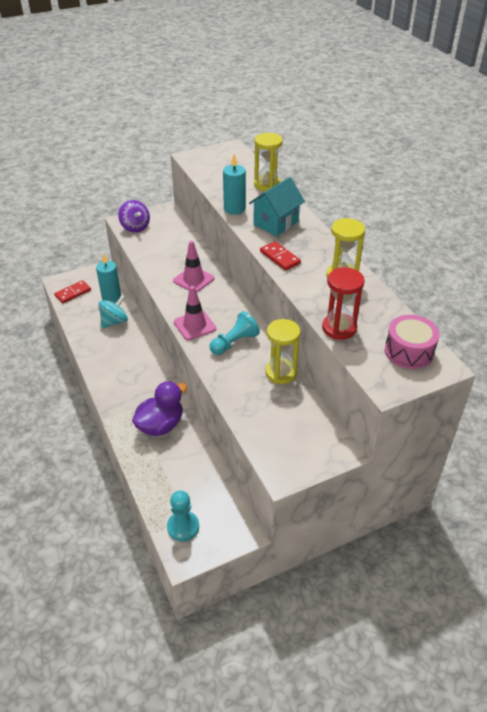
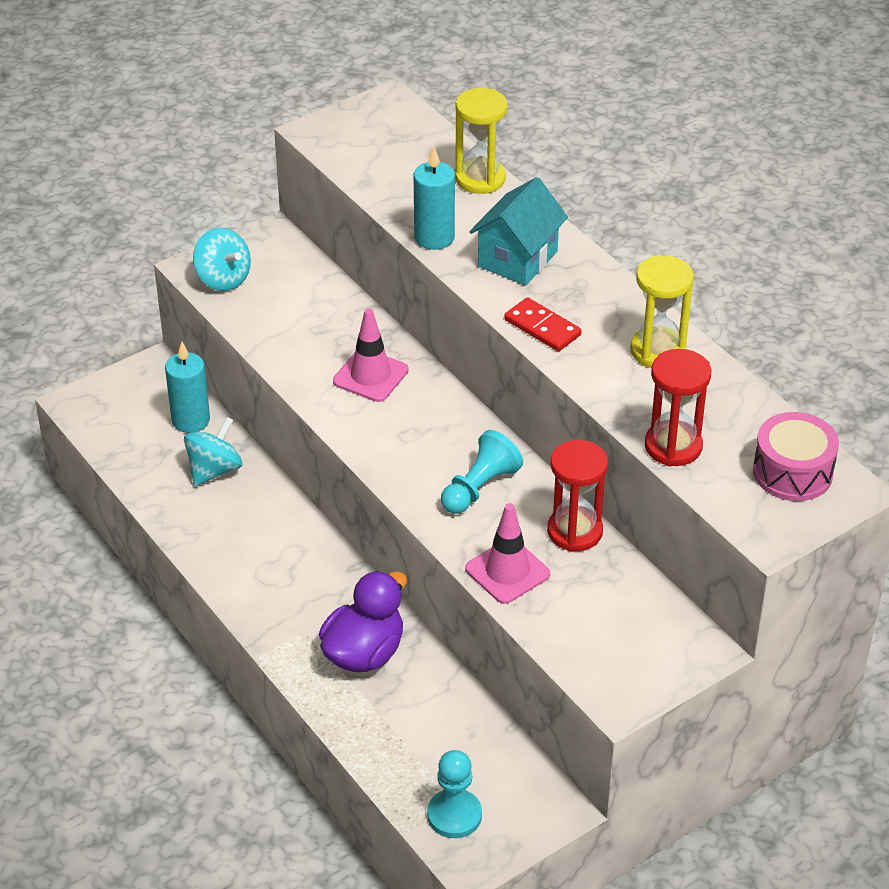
camera: 10 degrees left, 0 degrees up
(73, 293) = (111, 422): red domino -> none
(135, 227) = (223, 279): purple spinning top -> turquoise spinning top
(194, 325) = (399, 464): pink traffic cone -> pink traffic cone (507, 571)
(281, 373) = (574, 531): yellow hourglass -> red hourglass

